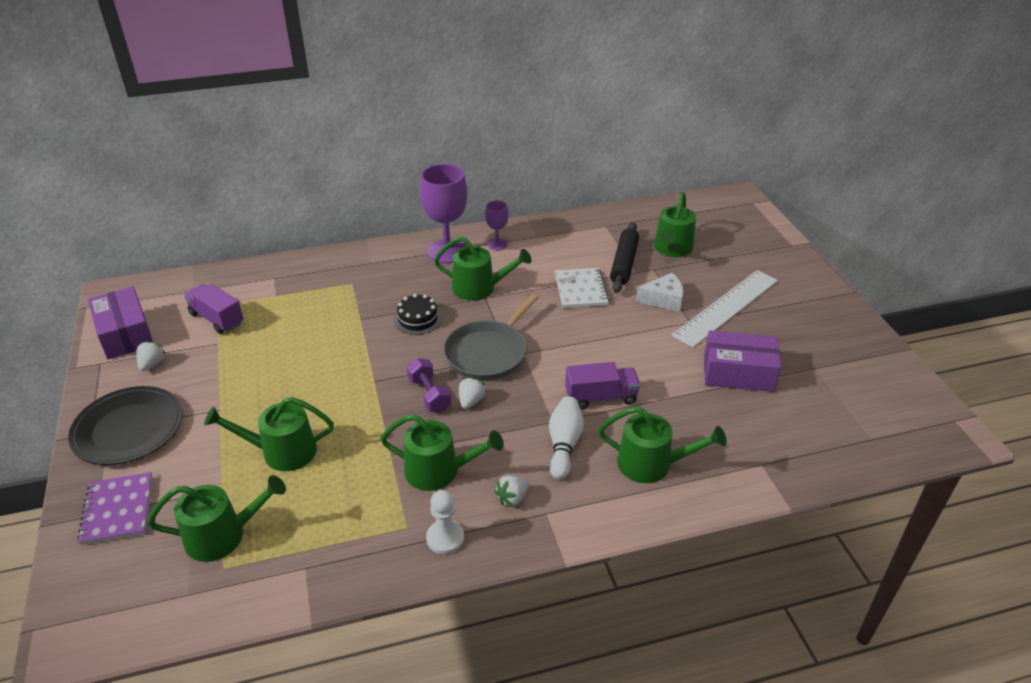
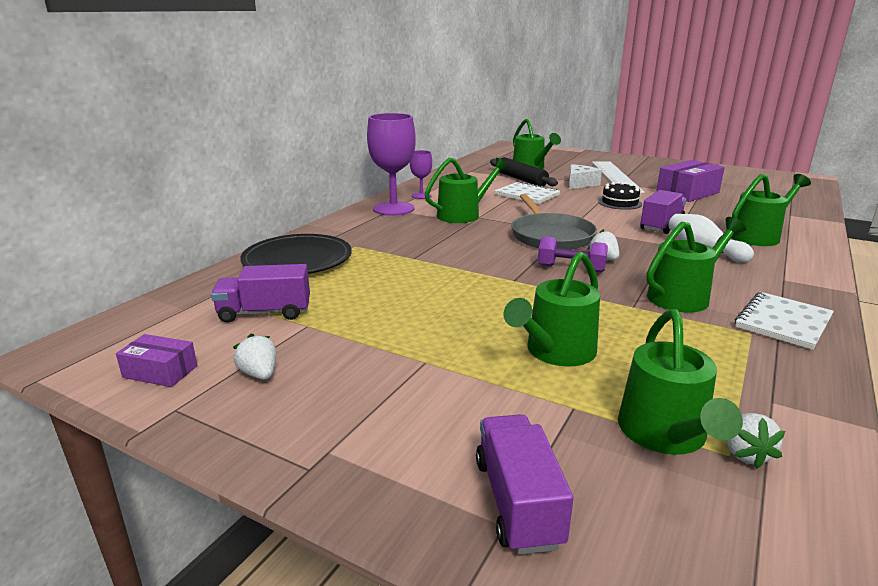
camera: 45 degrees left, 15 degrees down
(118, 510) = (517, 502): purple notebook -> purple truck
(125, 334) = (160, 372): purple box -> purple box, size x0.55
(128, 428) = (354, 433): black plate -> black plate (297, 259)
(222, 536) = (665, 434): green watering can -> green watering can turned 150 degrees clockwise
(418, 319) = (459, 241): black cake -> black cake (619, 203)
(445, 538) = (783, 322): white pawn -> white notebook
(512, 498) = (752, 283): white strawberry -> white strawberry (745, 454)

